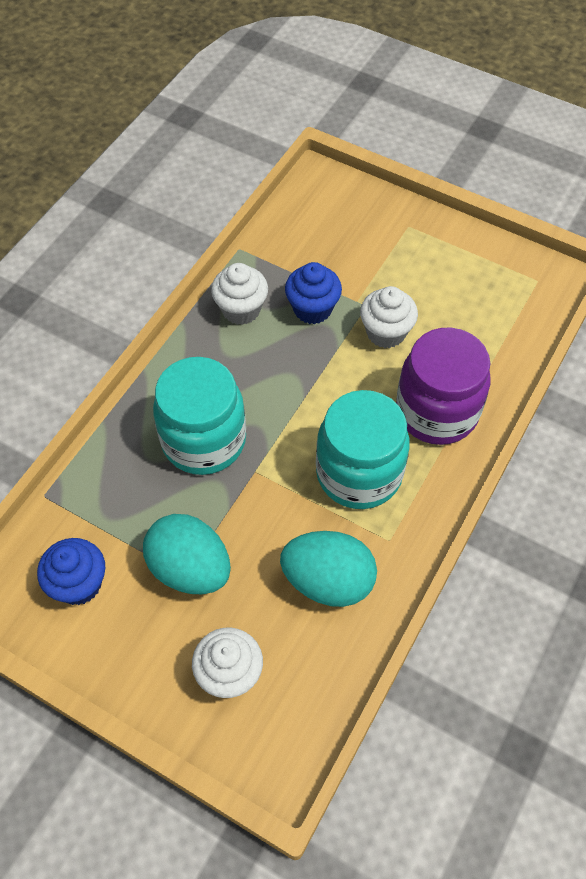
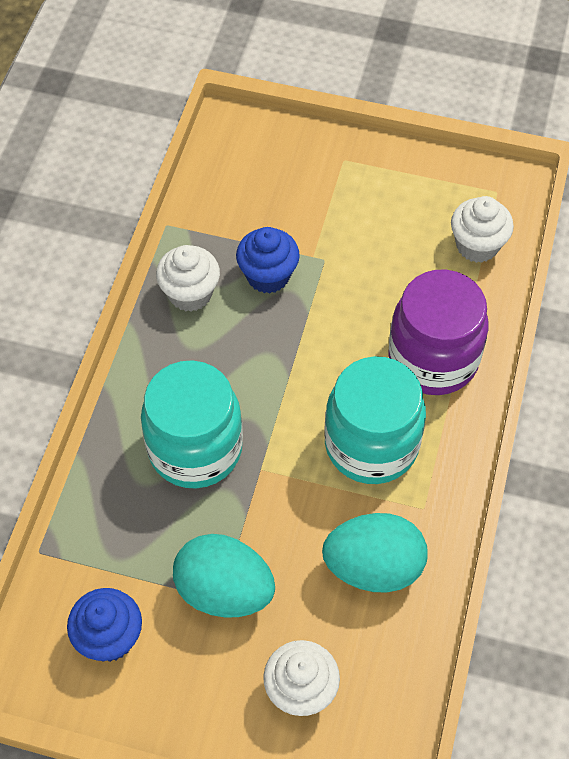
camera: 15 degrees left, 0 degrees up
(386, 332) = (354, 284): white cupcake -> white cupcake (477, 245)

